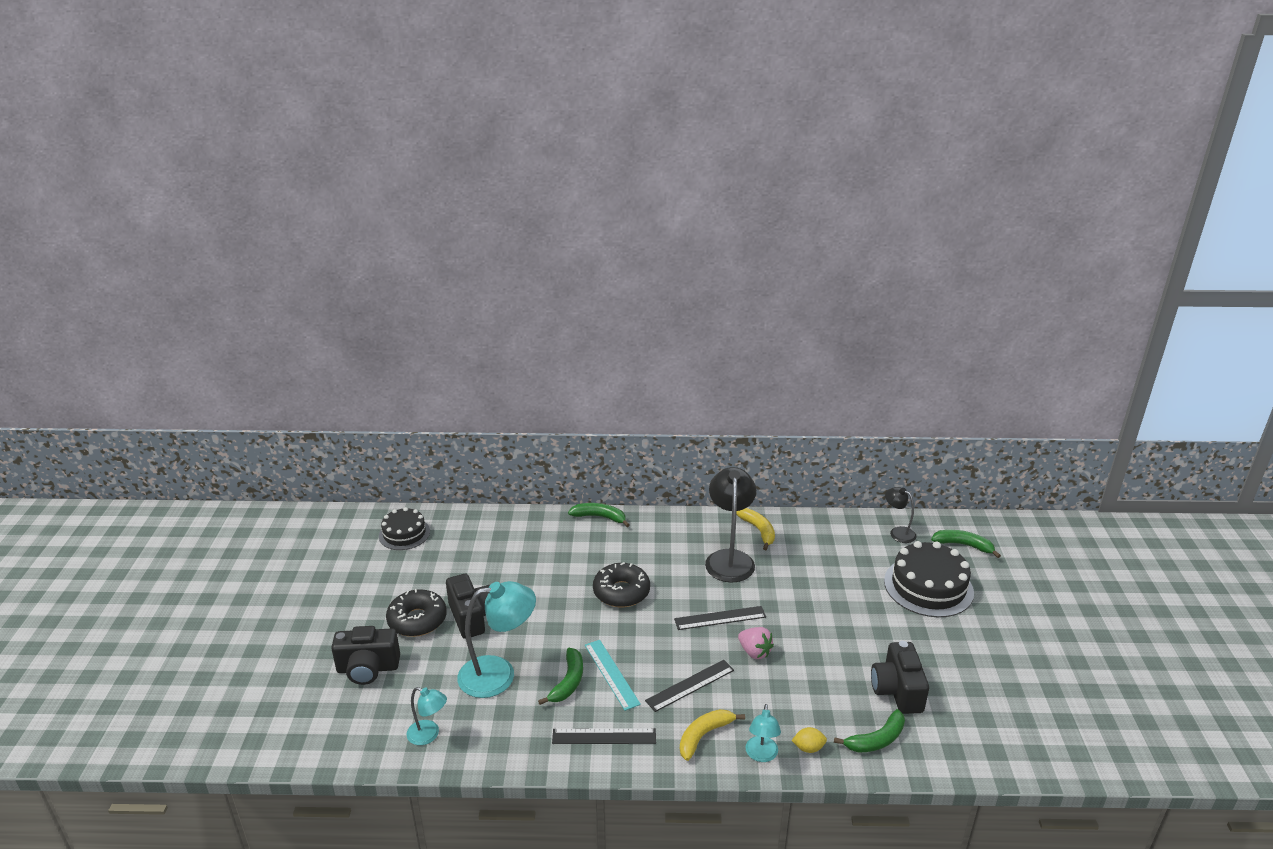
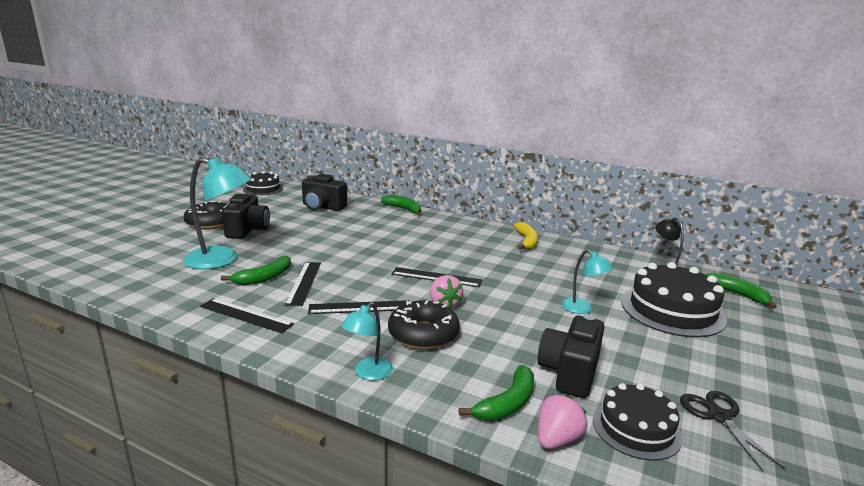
camera: 25 degrees right, 10 degrees down
(368, 668) = (144, 235): black camera -> black camera (322, 207)
(429, 735) = (125, 275): turquoise lamp -> turquoise lamp (582, 309)
(611, 674) = (304, 283): turquoise ruler -> black ruler
(621, 592) = (372, 245): black donut -> black donut (423, 334)
(704, 735) = (331, 342): yellow banana -> none
(729, 558) = (483, 249): black lamp -> none
(808, 748) = (423, 384): yellow lemon -> none
(876, 740) = (507, 403): green banana -> green banana turned 45 degrees counterclockwise
(926, 757) = (557, 439): none -> pink strawberry
(966, 725) = (636, 428): none -> black cake
(1008, 691) = (718, 416): none -> black scissors

